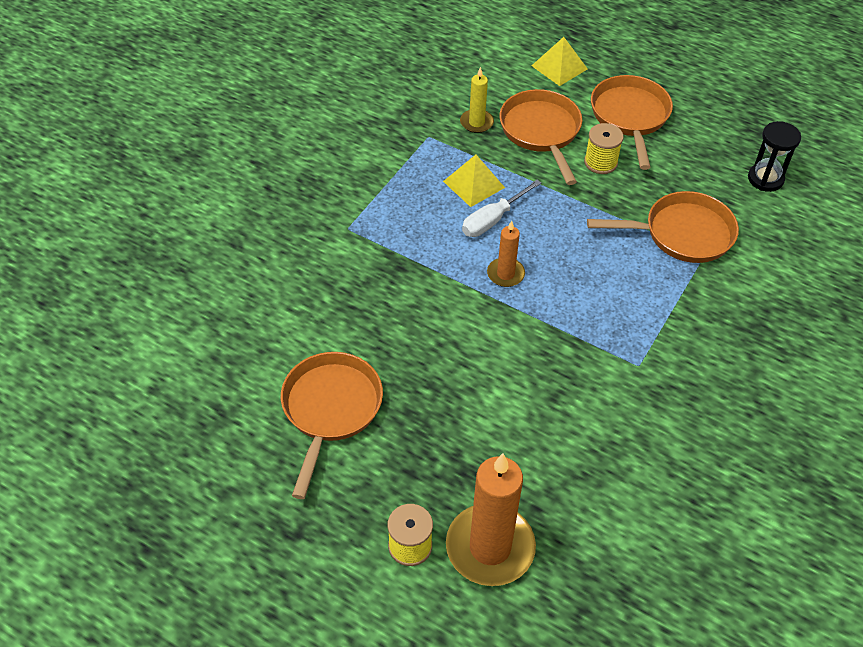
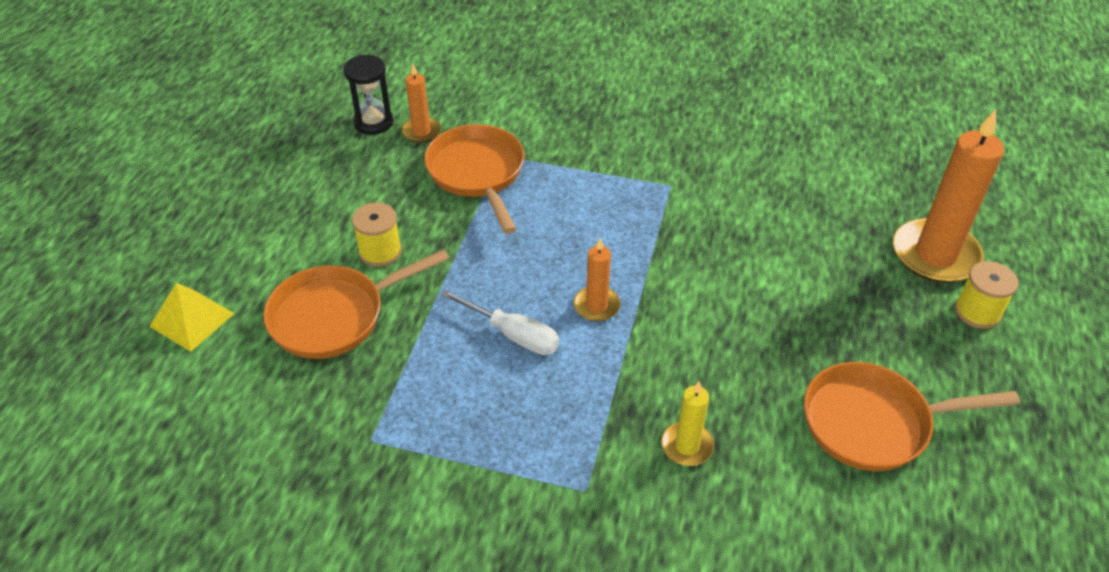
camera: 105 degrees left, 5 degrees down
(474, 184) = (455, 367): yellow pyramid -> none
(476, 123) = (329, 389): yellow candle -> yellow candle (687, 446)
(630, 117) = (288, 236): orange pan -> none
(747, 207) = (421, 132): none -> orange candle

